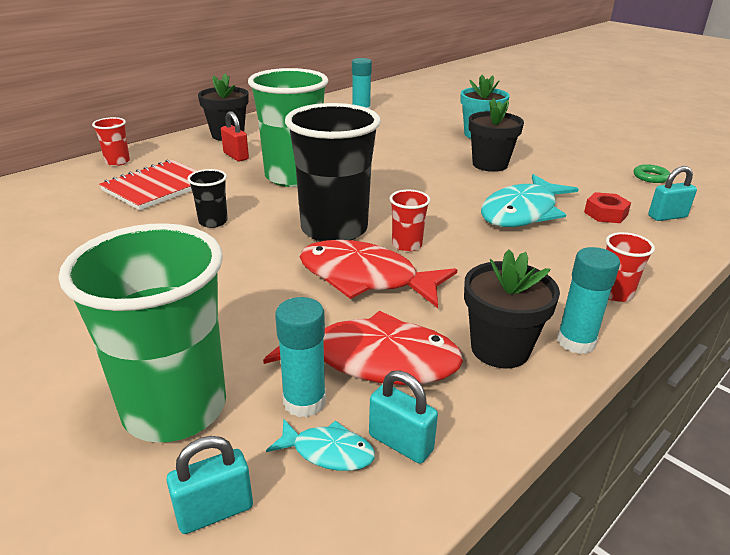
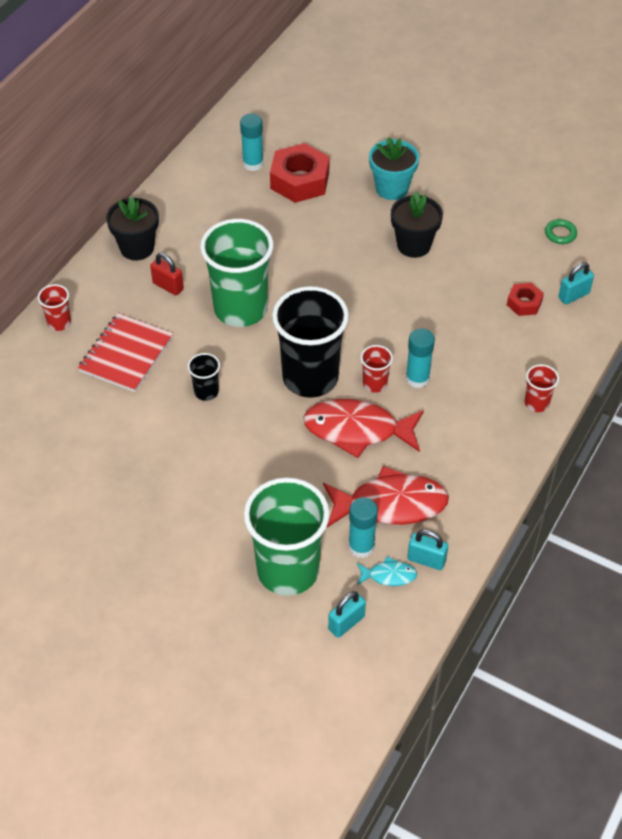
camera: 15 degrees left, 20 degrees up
(396, 122) = (300, 180): none -> red nut
(500, 349) = (467, 476): black flower pot -> none
(522, 212) = (456, 317): turquoise fish -> none
(576, 341) = (514, 457): turquoise glue stick -> turquoise glue stick (417, 378)

